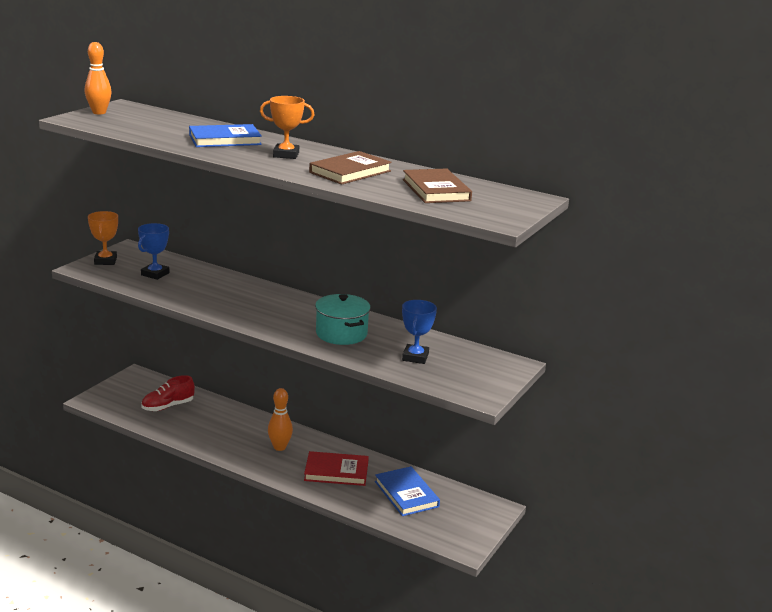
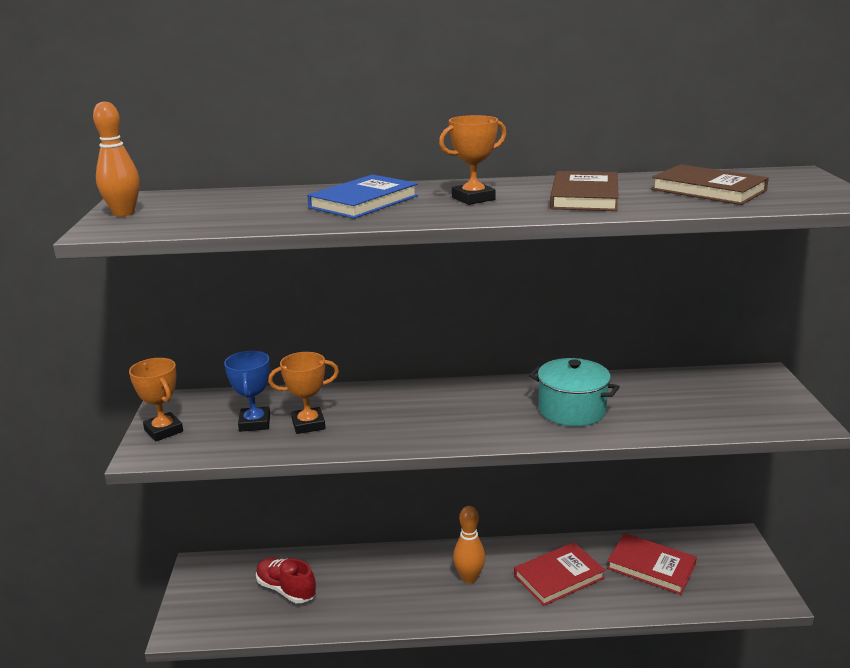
camera: 30 degrees left, 0 degrees up
(168, 406) = (286, 589): red shoe -> red shoe turned 105 degrees clockwise
(181, 285) = (308, 424): none -> orange trophy
(406, 494) = (651, 567): blue book -> red book
(415, 357) = (680, 405): blue trophy -> none

